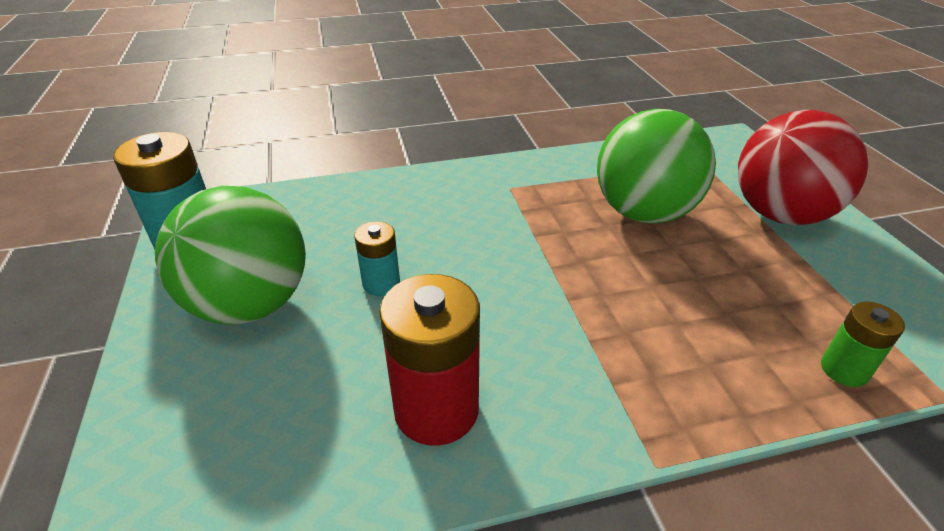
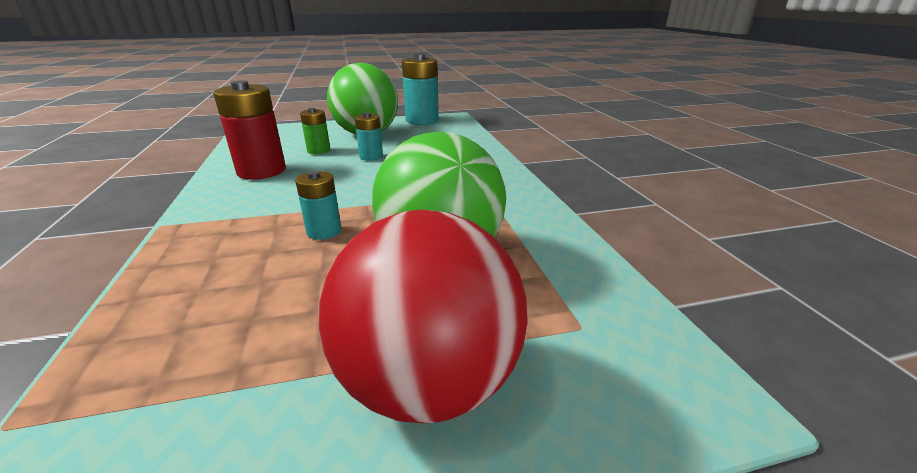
camera: 90 degrees right, 10 degrees down
(624, 289) = (324, 231): none -> turquoise battery
(844, 370) = (130, 341): green battery -> green battery (319, 151)

